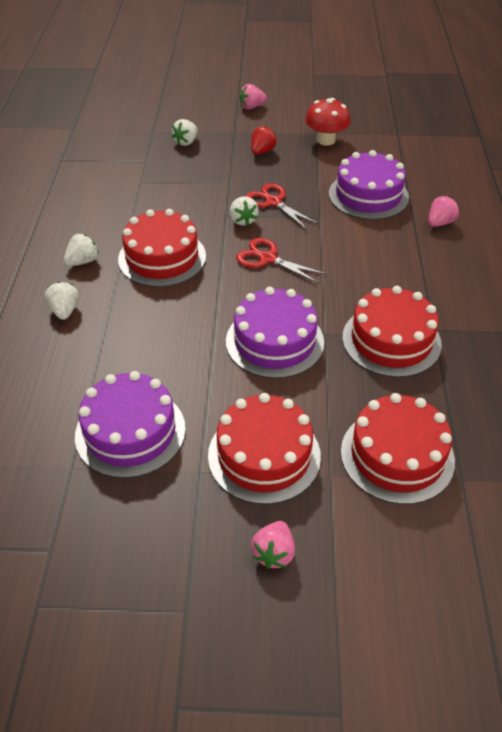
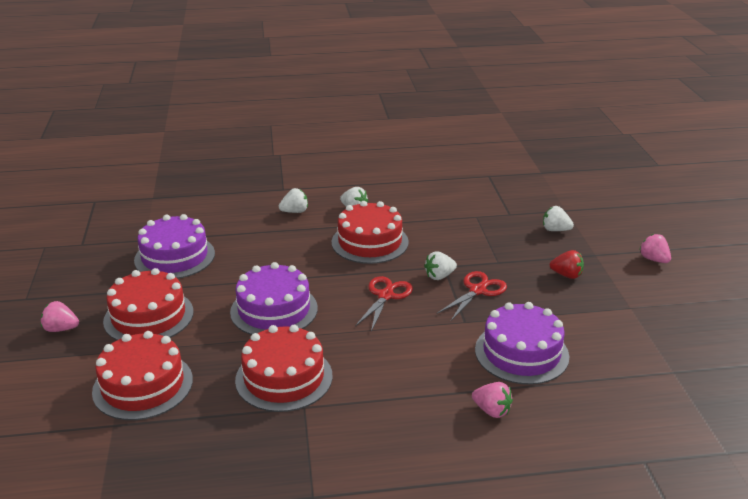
camera: 80 degrees right, 15 degrees down
(326, 140) = (619, 315): red mushroom -> none

